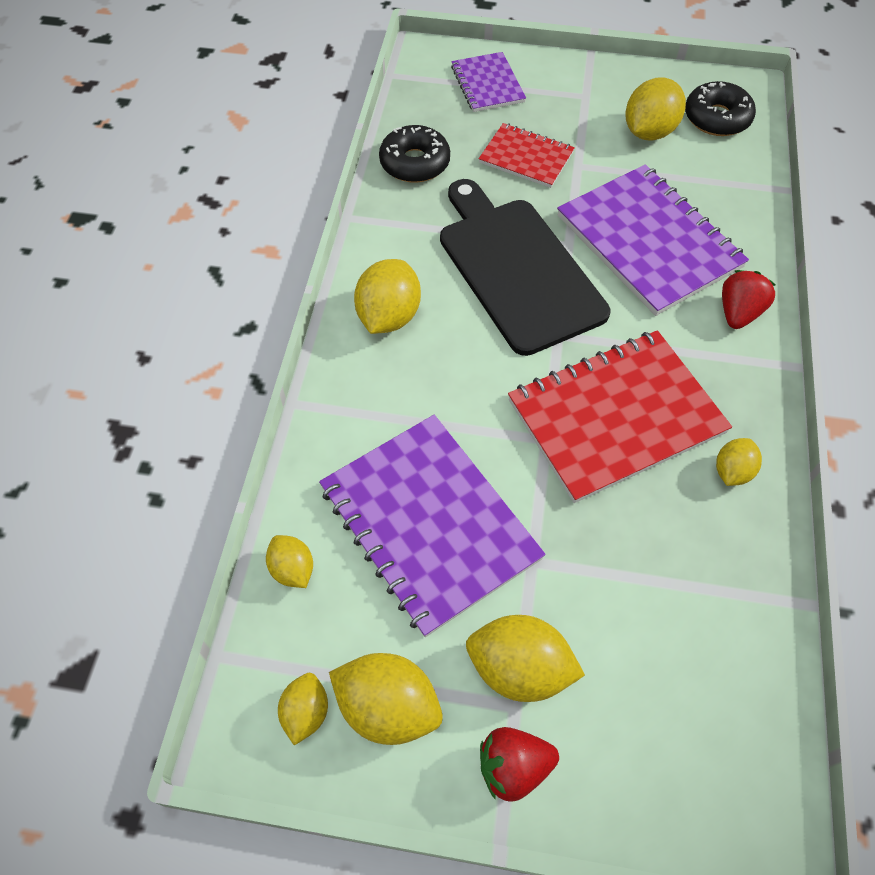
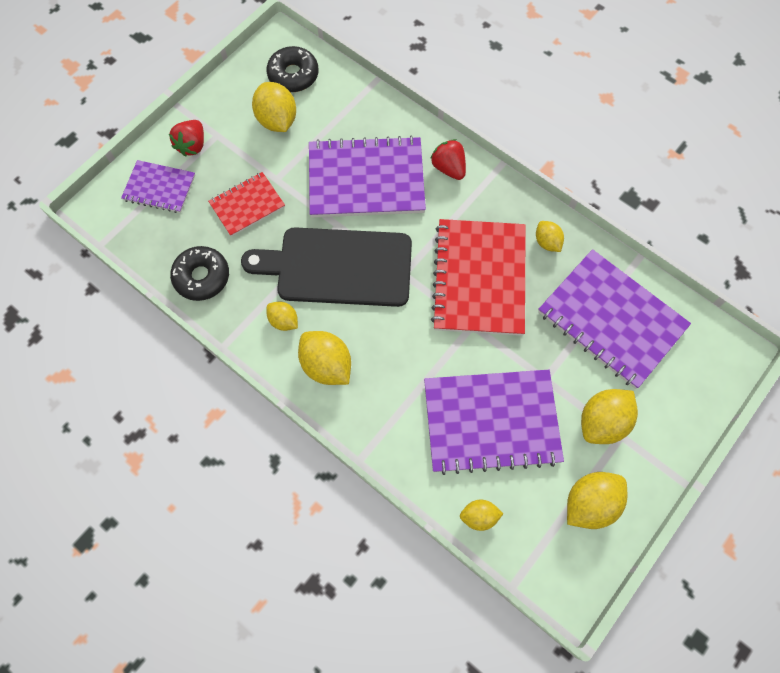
camera: 60 degrees left, 10 degrees up
(306, 712) = (571, 550): yellow lemon -> yellow lemon (284, 321)
(513, 767) = (652, 455): red strawberry -> red strawberry (192, 145)
(683, 609) = (611, 319): none -> purple notebook

